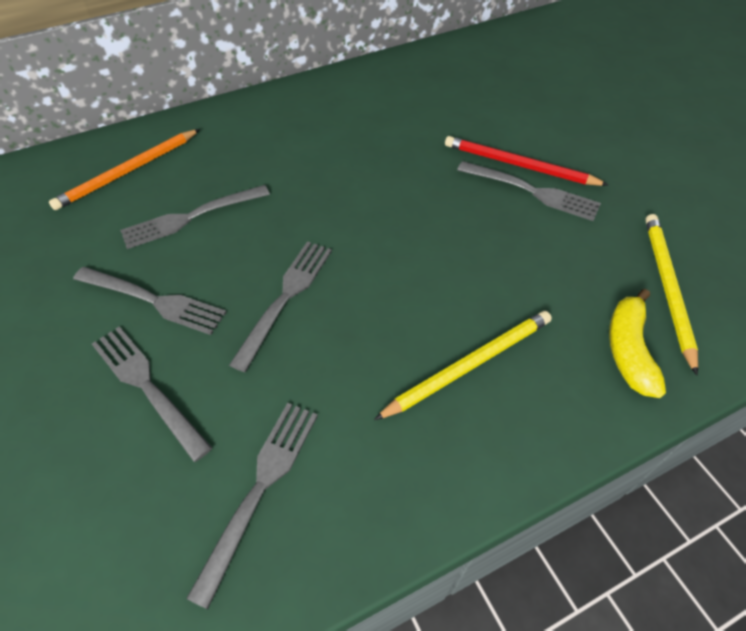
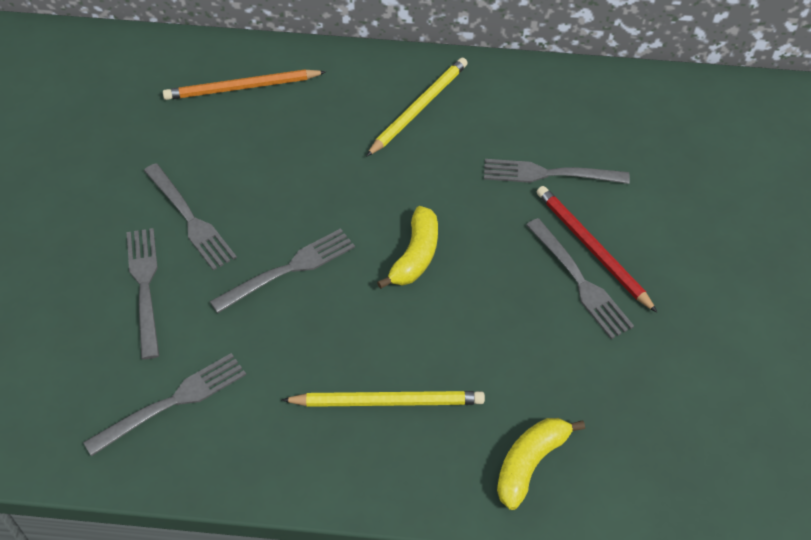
camera: 30 degrees right, 0 degrees up
(191, 217) = (264, 158): grey fork -> grey fork (549, 174)
(389, 233) = (415, 256): none -> yellow banana
(667, 288) = (618, 434): yellow pencil -> yellow pencil (419, 108)

